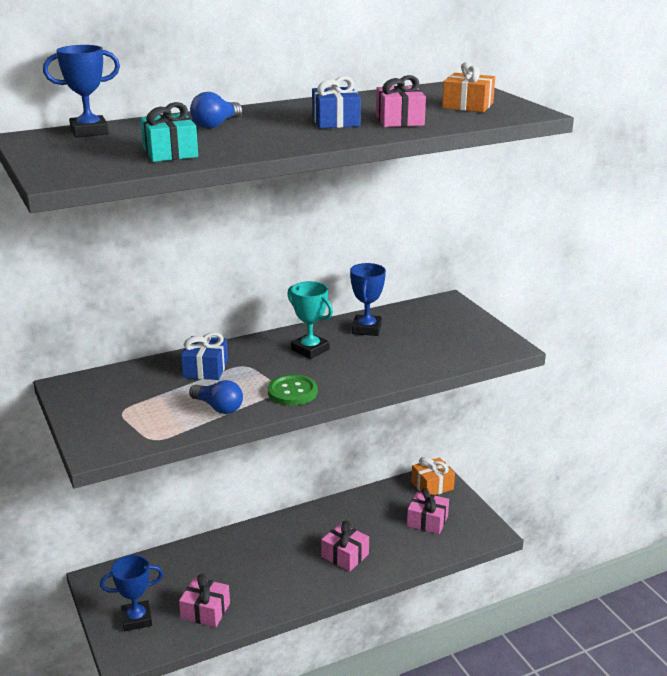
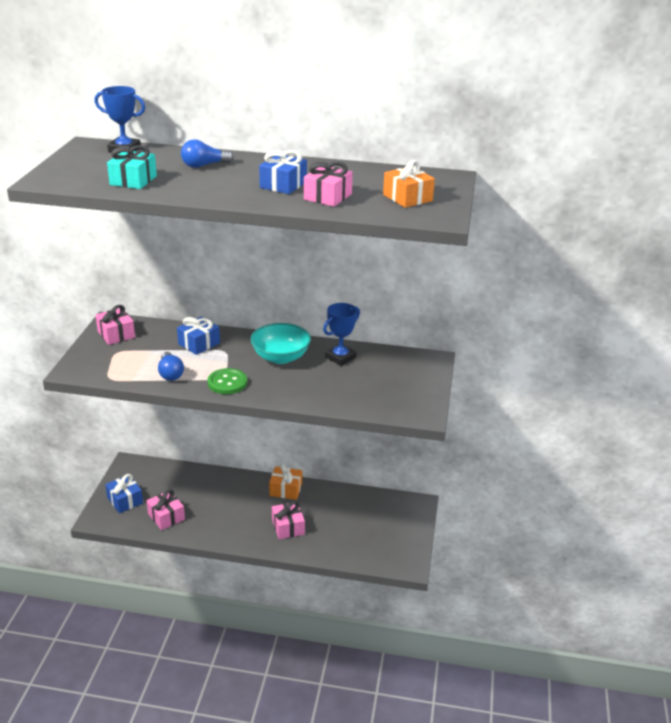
camera: 35 degrees right, 5 degrees up
(136, 619) = (125, 500): blue trophy -> blue gift
(310, 350) = (280, 357): turquoise trophy -> turquoise bowl
(427, 521) = (372, 533): pink gift -> pink gift (116, 334)
(432, 485) = (406, 509): orange gift -> orange gift (285, 489)

